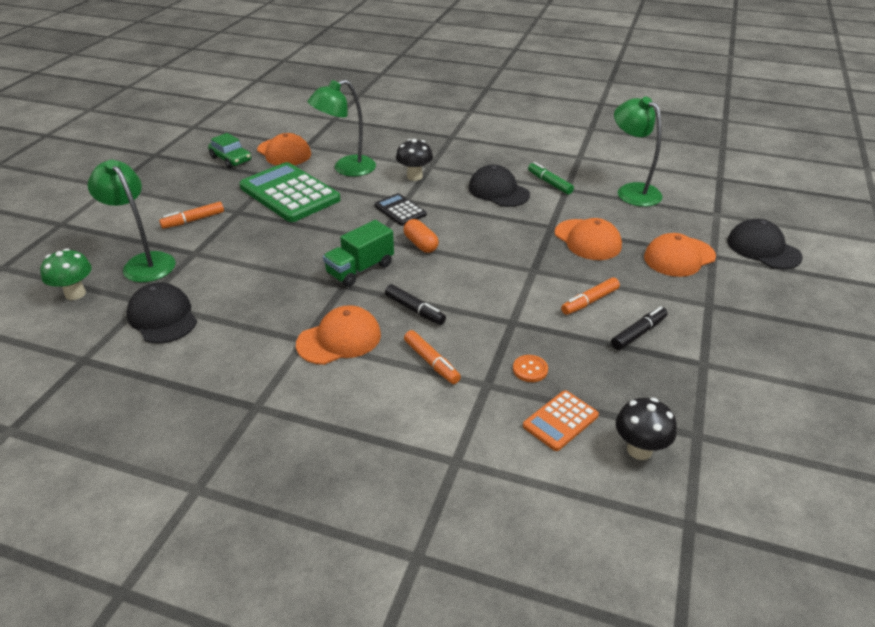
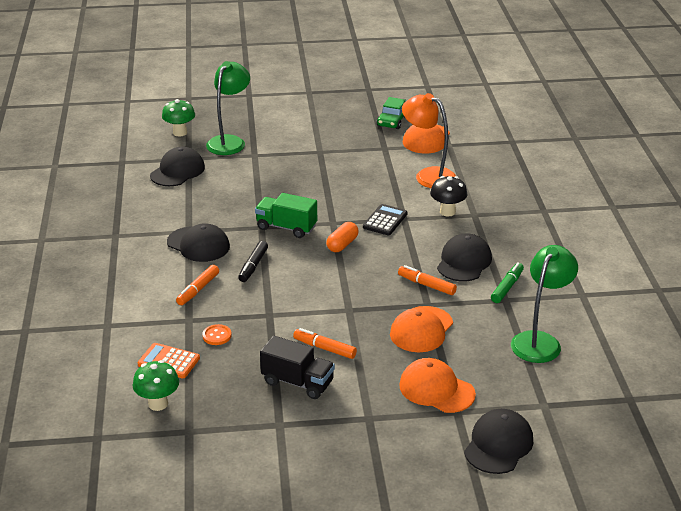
camera: 65 degrees right, 5 degrees down
(193, 220) = (293, 139): orange marker -> orange marker (426, 285)
(290, 193) = (365, 163): green calculator -> none
(339, 339) = (198, 244): orange cap -> black cap
(346, 169) = (428, 175): green lamp -> orange lamp
(638, 333) = (298, 382): black marker -> black truck
(639, 450) = (158, 404): black mushroom -> green mushroom

